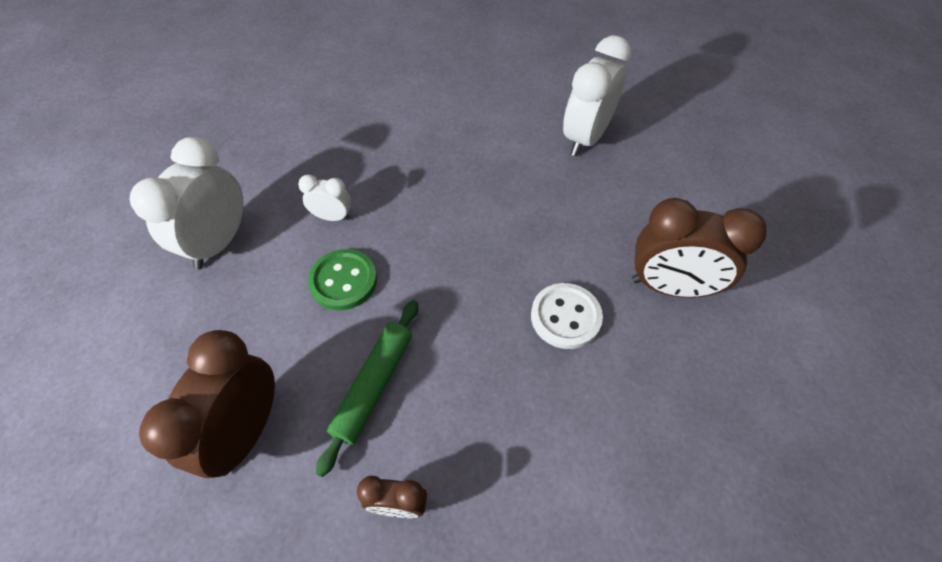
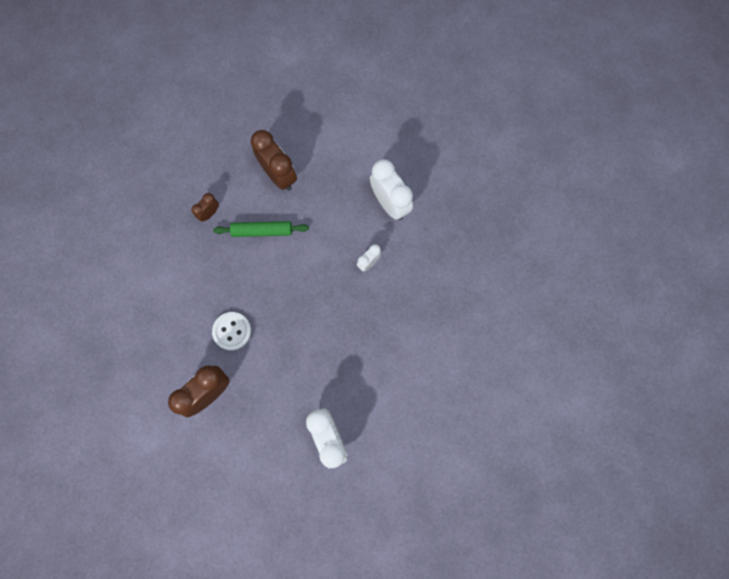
camera: 125 degrees right, 20 degrees up
(343, 281) = (324, 247): green button -> none
(373, 385) = (262, 231): green rolling pin -> green rolling pin turned 60 degrees counterclockwise

